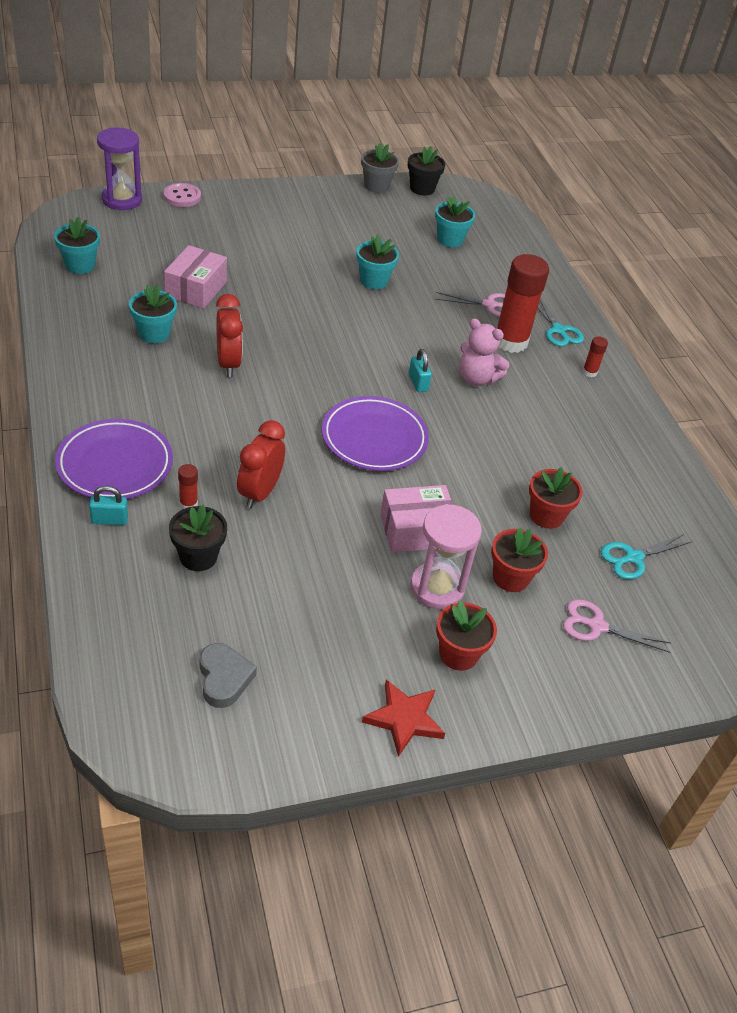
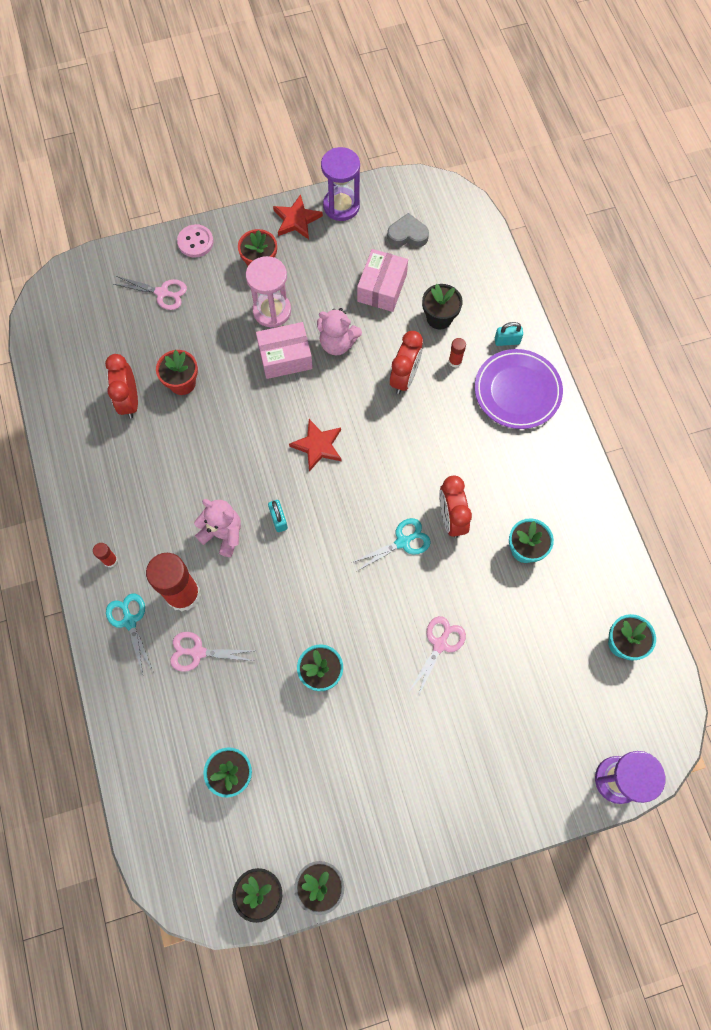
camera: 175 degrees left, 25 degrees up
(182, 197) = (552, 802): pink button -> pink button (195, 242)
(196, 289) = (501, 624): pink box -> pink box (382, 288)
(224, 678) = (407, 235): grey heart -> grey heart turned 105 degrees clockwise
(259, 284) = (440, 644): none -> pink scissors
(329, 737) = (341, 206): none -> purple hourglass
(345, 539) = (337, 343): none -> pink teddy bear
(374, 438) = (318, 446): purple plate -> red star
(510, 578) = (218, 324): red flower pot -> none
(607, 503) = (129, 401): none -> red clock
(633, 558) = (121, 351): turquoise scissors -> turquoise scissors (402, 542)

